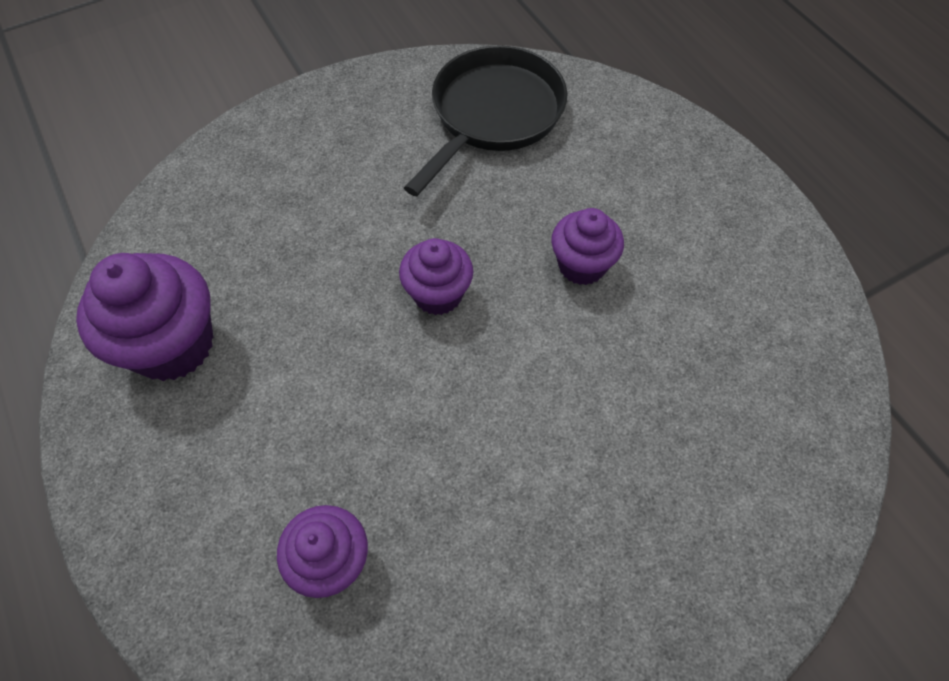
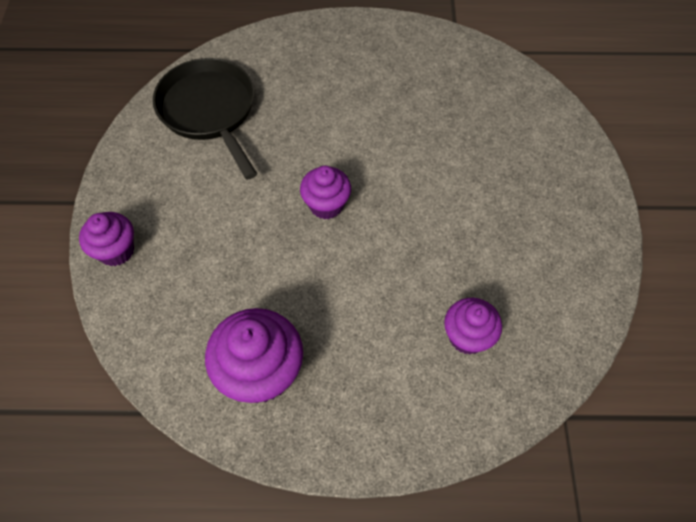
camera: 60 degrees left, 0 degrees up
(582, 265) = (355, 126): purple cupcake -> purple cupcake (116, 251)

